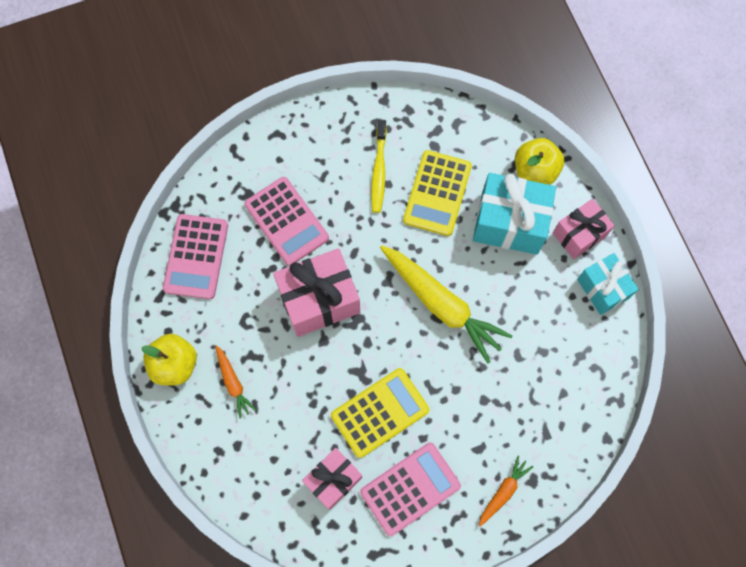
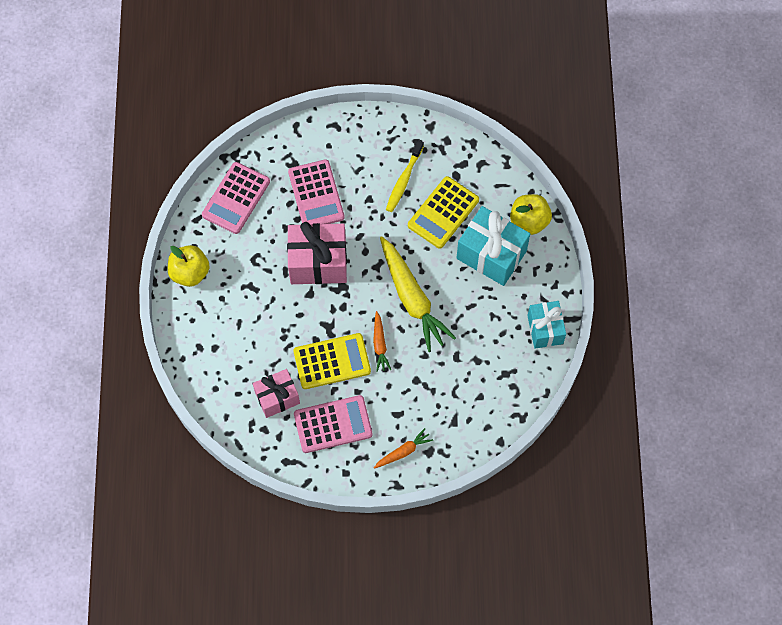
camera: 20 degrees right, 5 degrees down
(233, 383) = (229, 301): orange carrot -> orange carrot (380, 344)
(579, 234) = (543, 282): pink gift -> none

